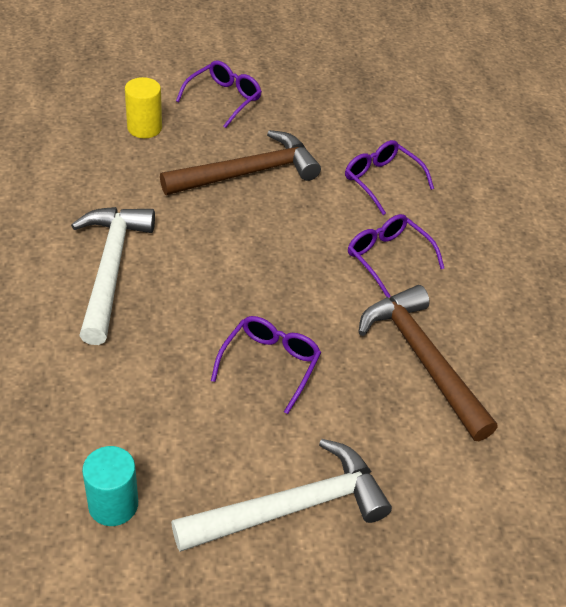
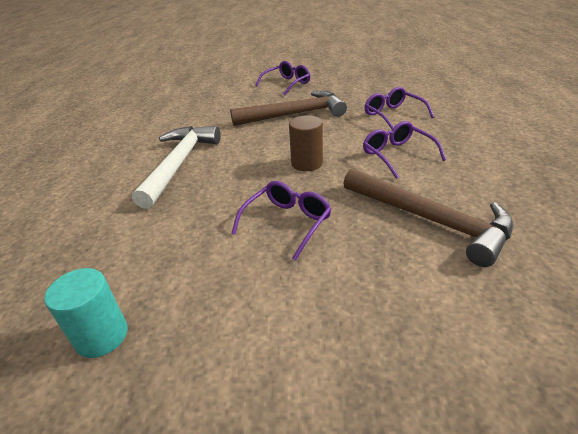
camera: 15 degrees right, 10 degrees down
(144, 128) = (231, 97): yellow cylinder -> none
(278, 270) = (307, 163): none -> brown cylinder
(292, 508) = (284, 349): white hammer -> none
(423, 359) = (430, 220): brown hammer -> brown hammer turned 150 degrees clockwise

